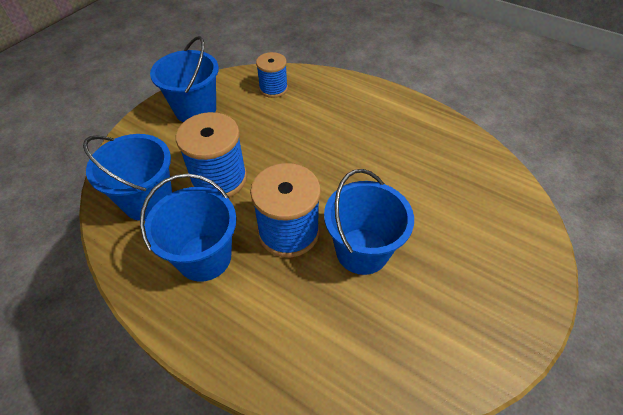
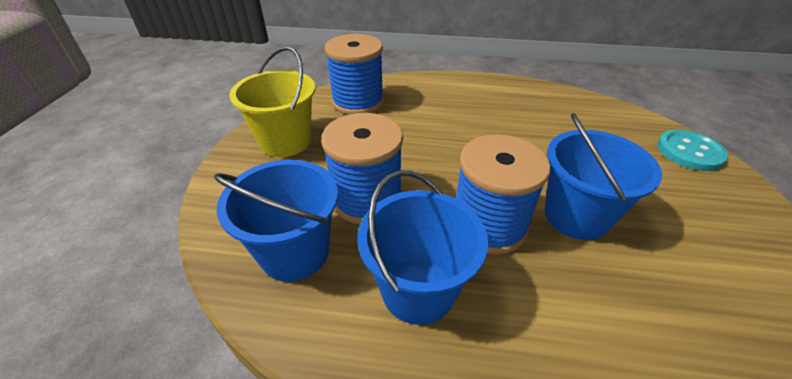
camera: 25 degrees left, 10 degrees down
(195, 110) = (285, 141): blue bucket -> yellow bucket
(273, 88) = (358, 102): blue spool -> blue spool, size x1.62
(527, 235) = (689, 152): none -> turquoise button

